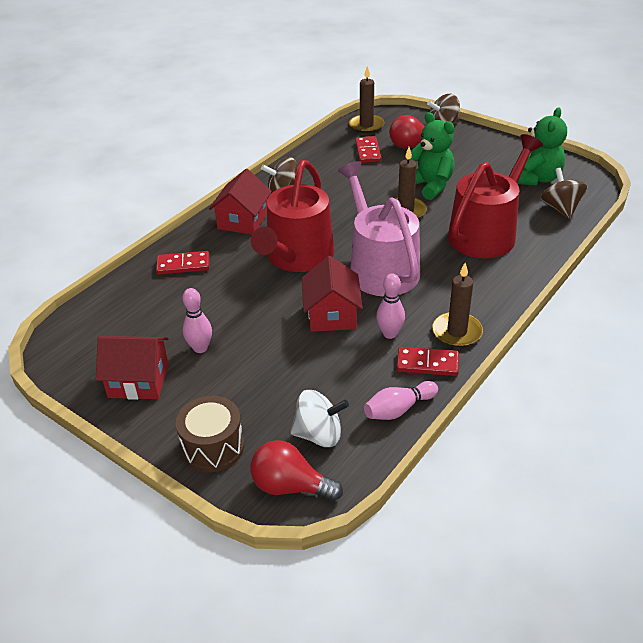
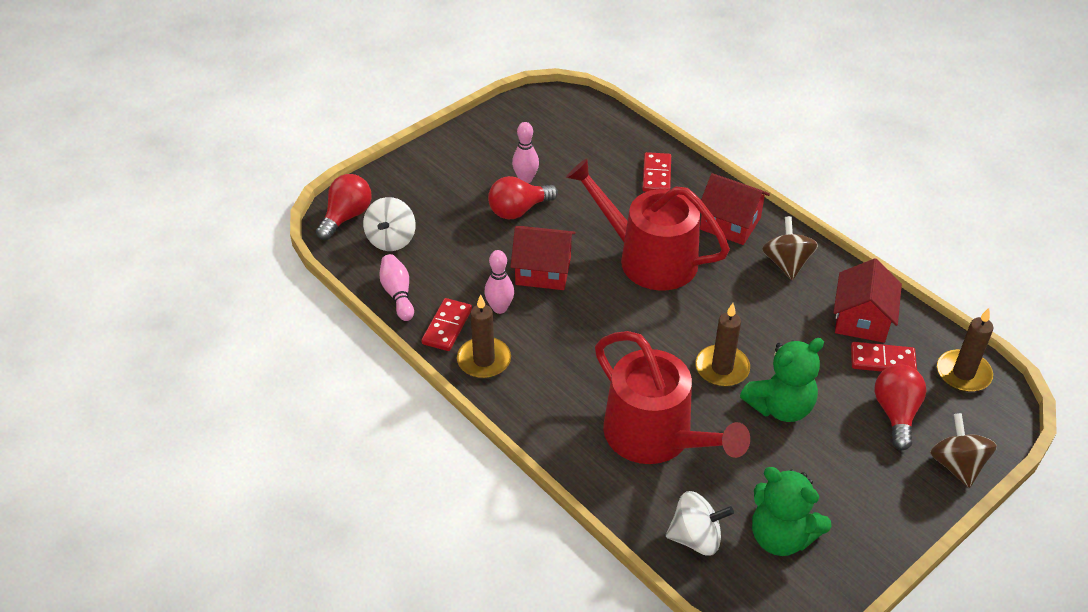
camera: 100 degrees right, 5 degrees up
(139, 380) = (497, 142): red house -> red house (861, 320)
(213, 447) = (405, 179): brown drum -> none
(250, 345) = (518, 210): none -> red light bulb
(380, 268) = (611, 322): pink watering can -> none
(560, 208) = (696, 538): brown spinning top -> white spinning top

